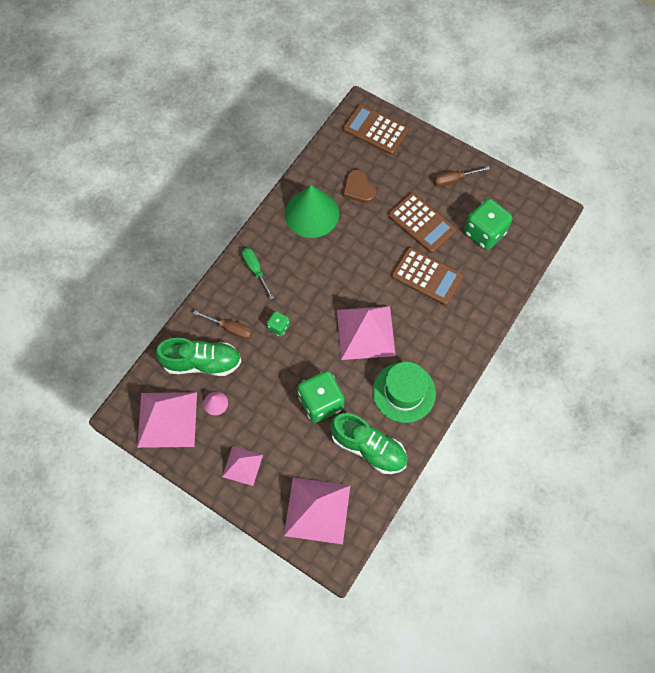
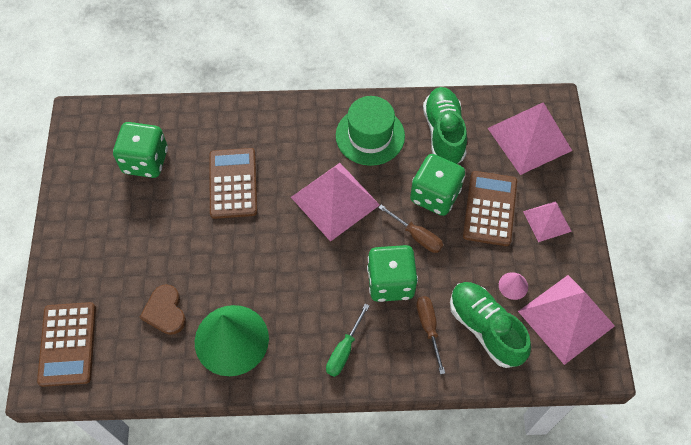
camera: 125 degrees left, 5 degrees down
(278, 327) = (390, 282): green dice -> green dice, size x2.01
(358, 188) = (165, 311): brown heart -> brown heart turned 135 degrees clockwise
(421, 223) = (171, 223): brown calculator -> brown calculator (490, 208)
(453, 180) = (93, 224): brown screwdriver -> brown screwdriver (417, 236)

